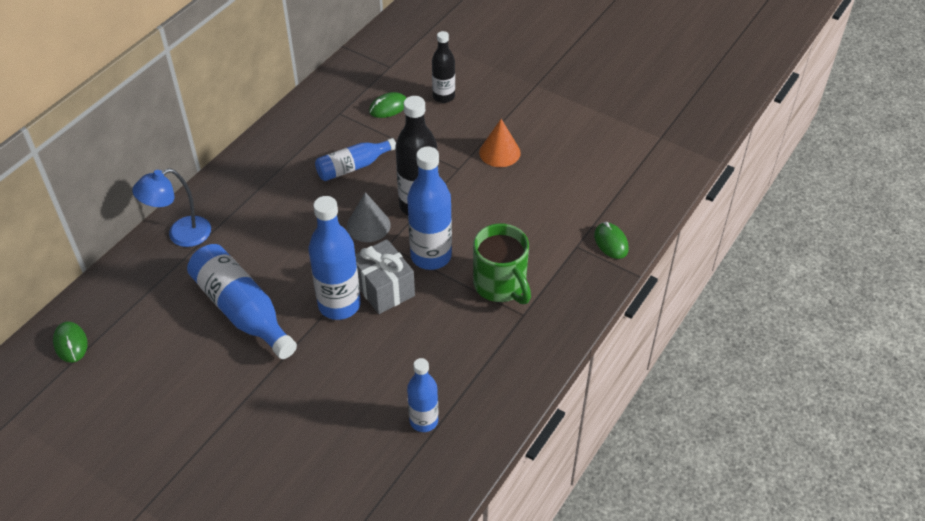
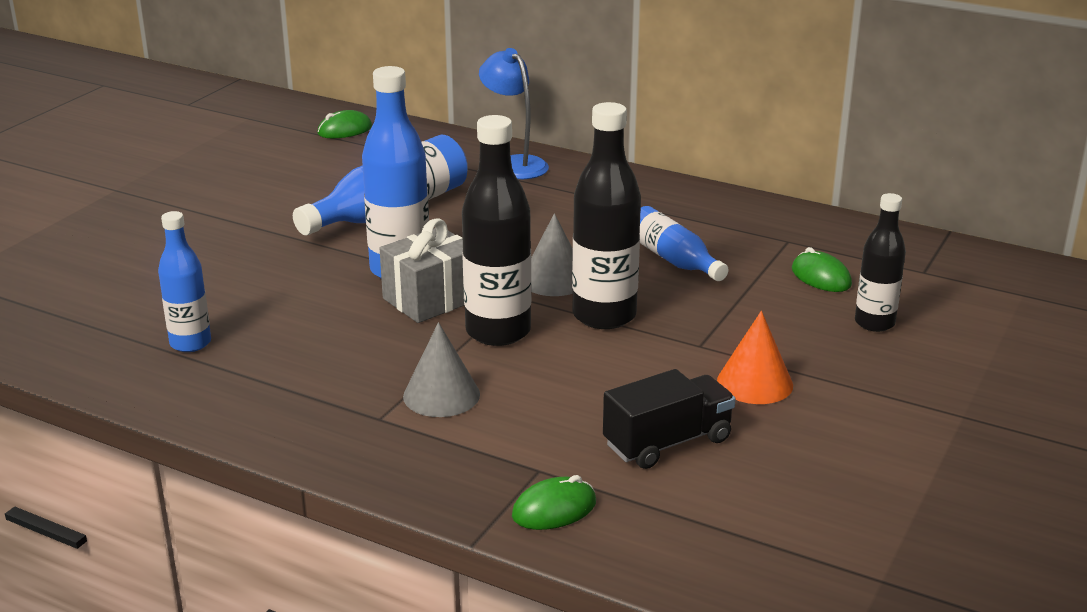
camera: 85 degrees right, 20 degrees down
(431, 256) = (498, 332): blue bottle -> black bottle
(501, 285) = (441, 395): green mug -> grey cone
(554, 193) = (667, 442): none -> black truck

